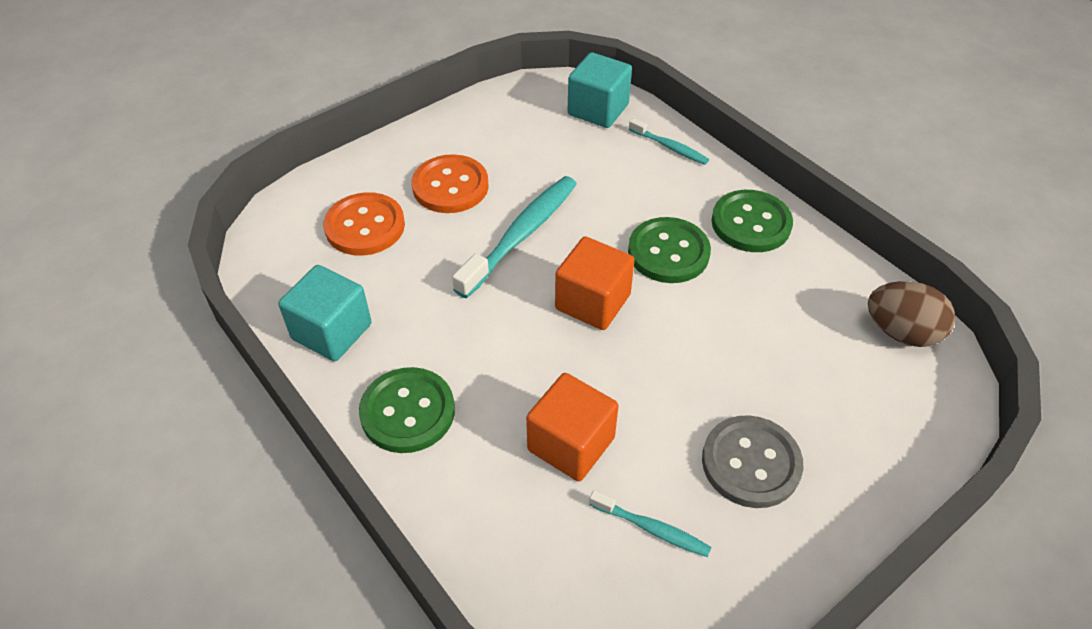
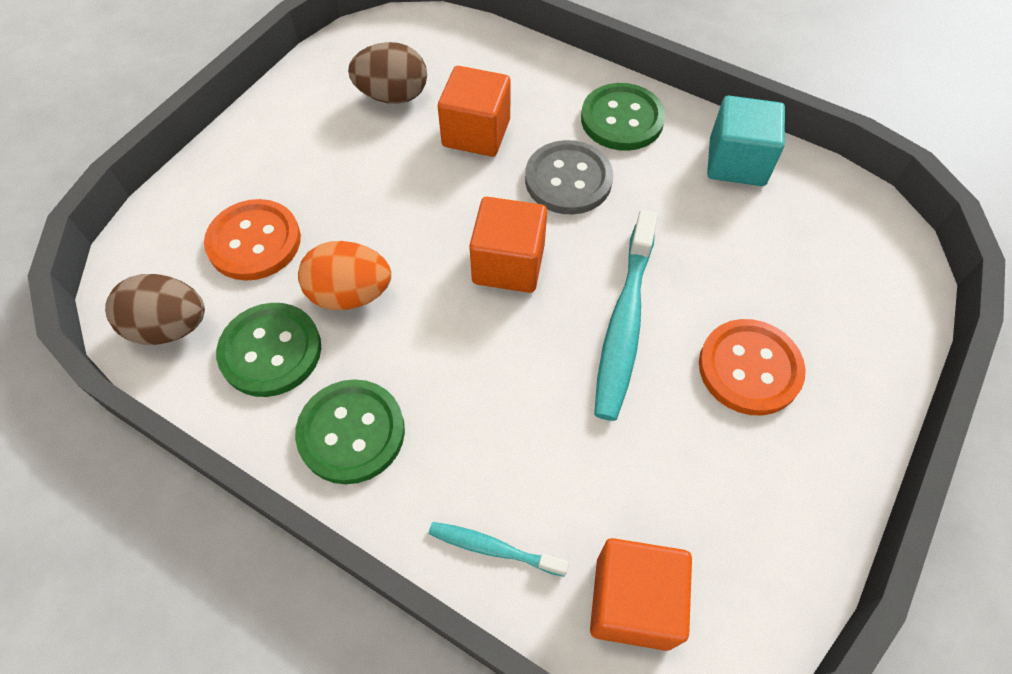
camera: 160 degrees right, 10 degrees up
(365, 226) = (801, 280): orange button -> orange button (254, 242)
(598, 110) = (633, 602): turquoise cube -> orange cube
(652, 529) = (393, 96): turquoise toothbrush -> brown egg
(668, 252) = (445, 353): green button -> green button (271, 351)
(738, 316) = (350, 294): none -> orange egg
(751, 463) = (322, 159): grey button -> grey button (568, 180)

